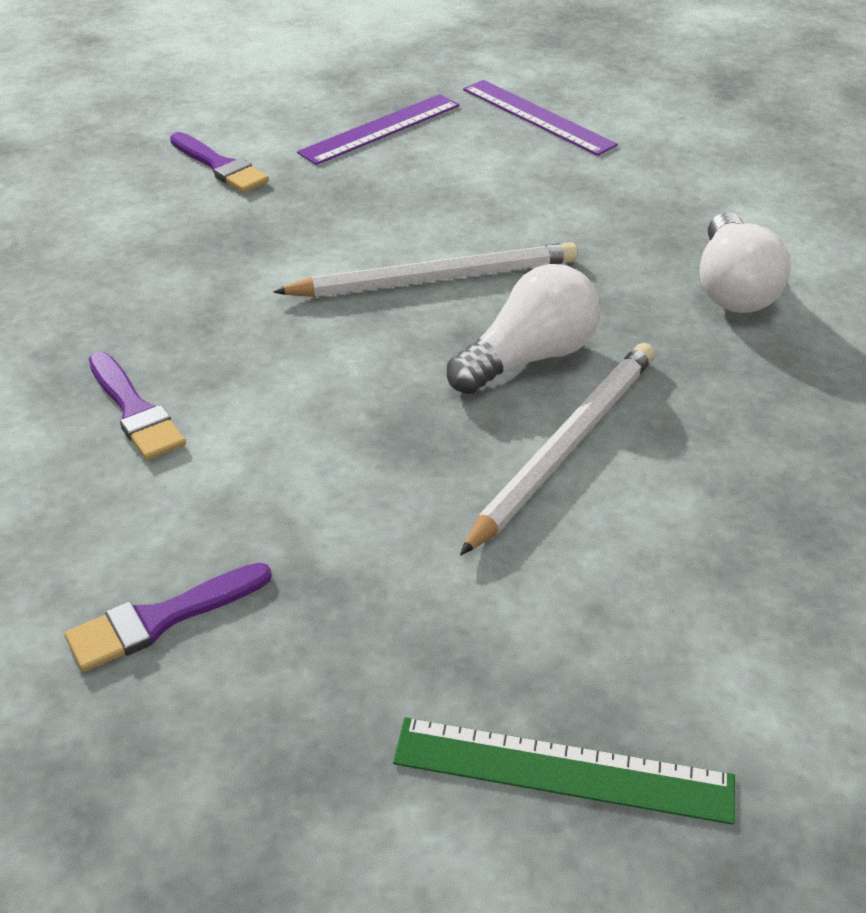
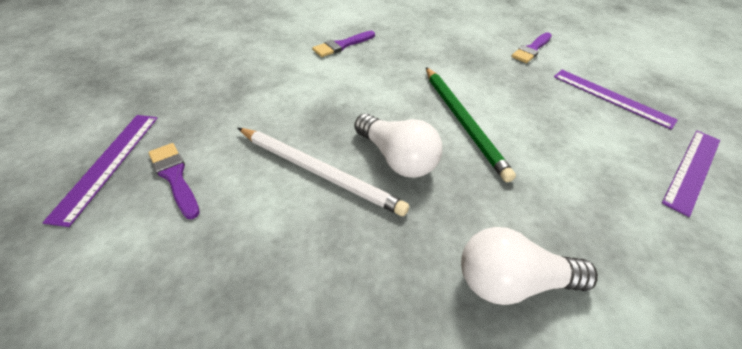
camera: 85 degrees right, 5 degrees up
(161, 619) = (229, 61): purple brush -> purple brush (174, 177)
(435, 278) = (463, 122): white pencil -> green pencil
(563, 769) = (108, 164): green ruler -> purple ruler

